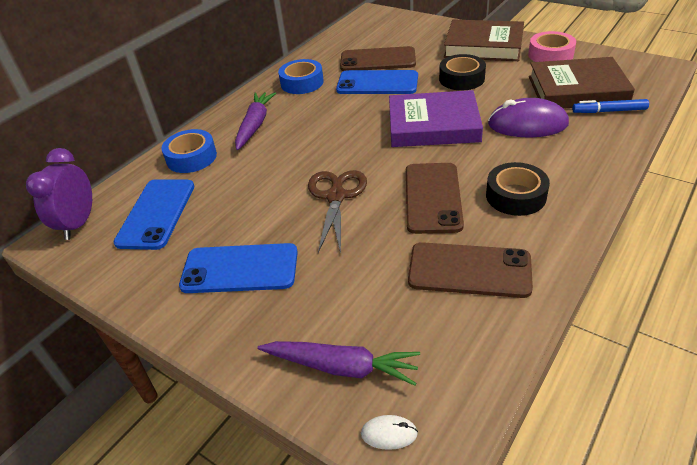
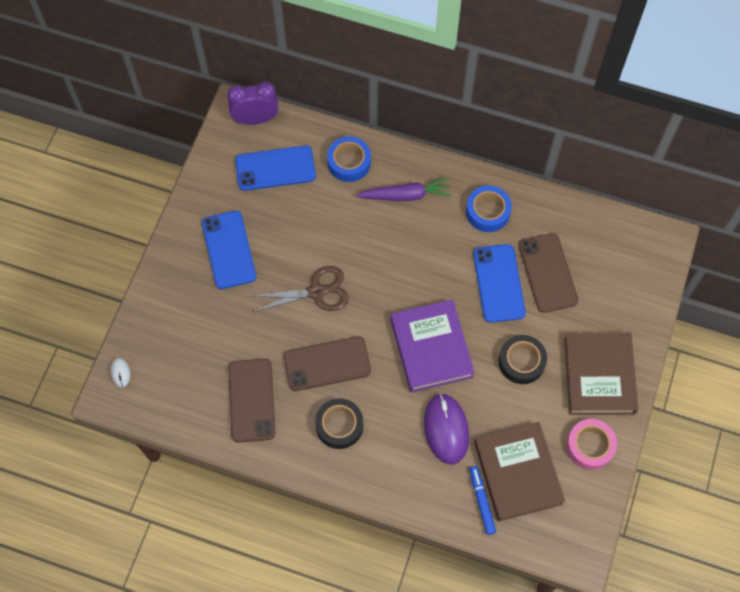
camera: 70 degrees right, 25 degrees up
(341, 367) = (159, 337): purple carrot -> none

